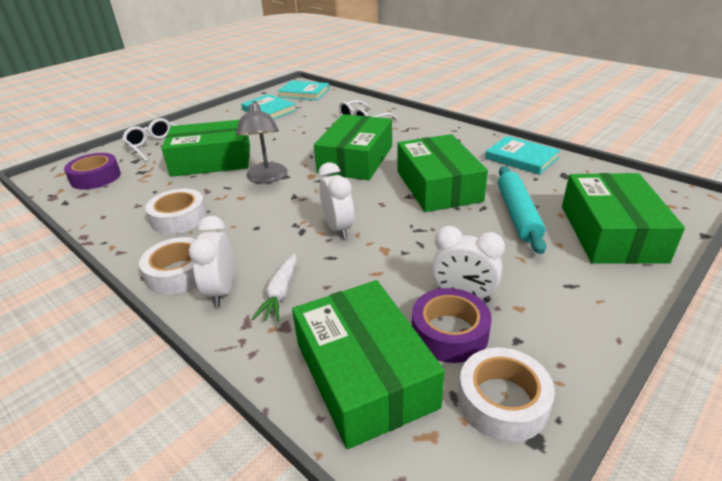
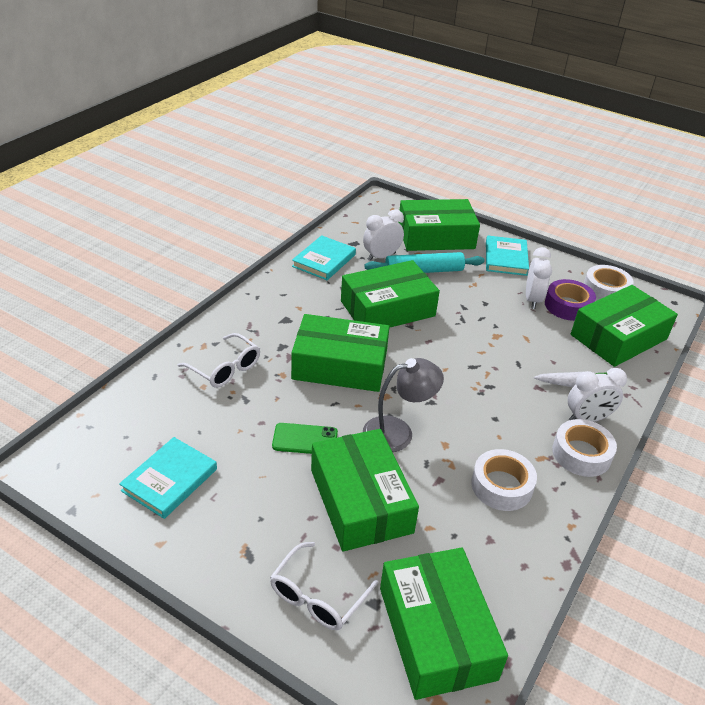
camera: 105 degrees left, 5 degrees up
(95, 177) = (436, 632): purple tape -> green box
(279, 145) = (305, 439): none -> green phone
(304, 93) = (91, 449): turquoise book -> turquoise book (505, 258)
(338, 228) = (477, 363): white clock -> white clock (381, 256)

